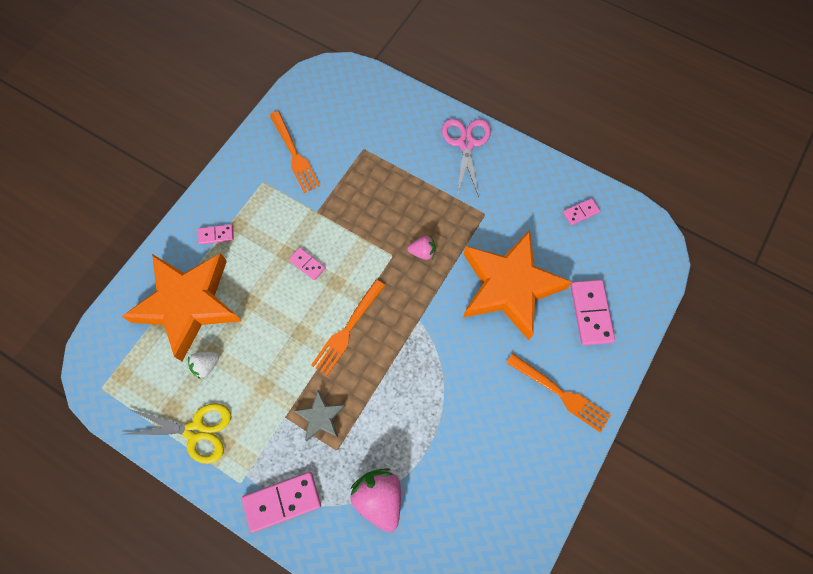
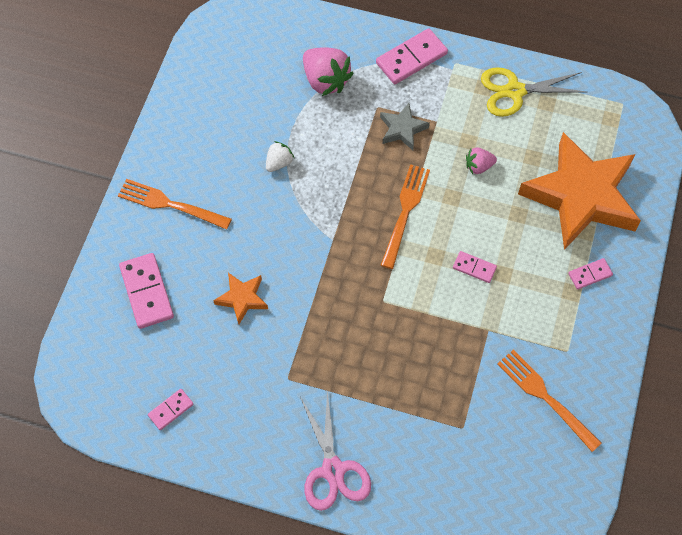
camera: 165 degrees right, 5 degrees down
(206, 365) = (533, 146): white strawberry -> white strawberry (279, 163)
(422, 252) = (349, 313): pink strawberry -> pink strawberry (478, 166)
(509, 287) = (242, 298): orange star -> orange star, size x0.43

